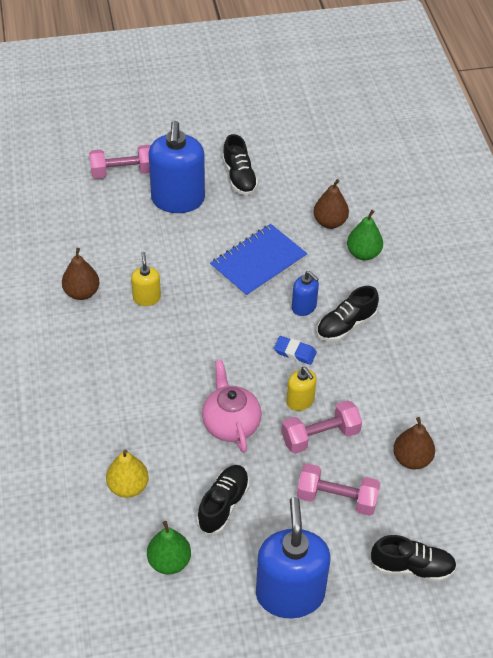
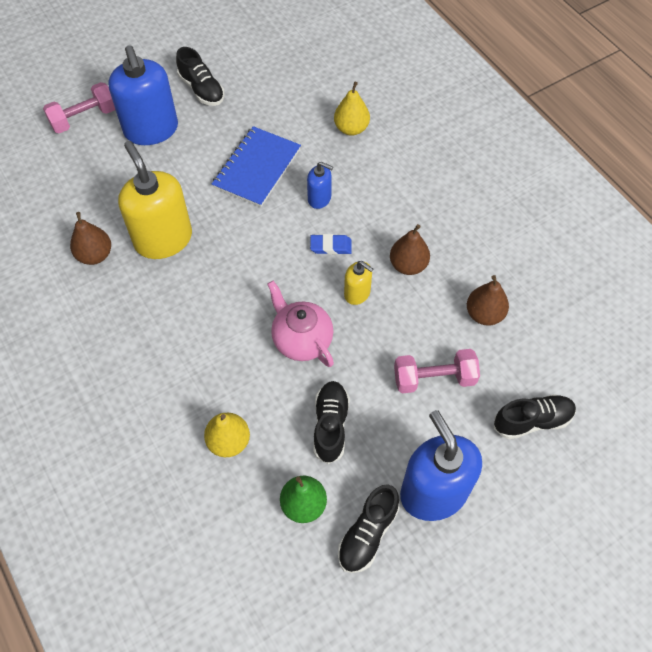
camera: 20 degrees left, 10 degrees up
(146, 298) = (163, 239): yellow soap dispenser -> yellow soap dispenser, size x2.05
(320, 436) = (391, 321): pink dumbbell -> none
(330, 222) = (307, 108): brown pear -> brown pear (408, 265)
(346, 325) = (366, 204): black shoe -> black shoe (367, 534)
(363, 253) = (351, 128): green pear -> yellow pear

